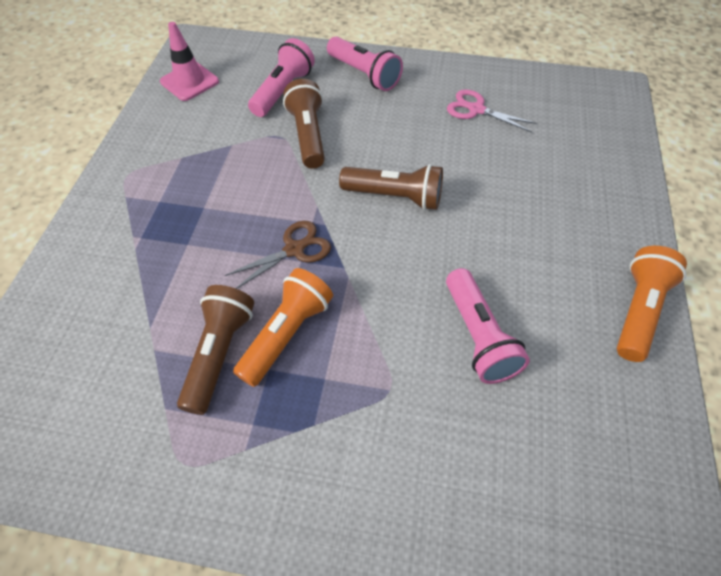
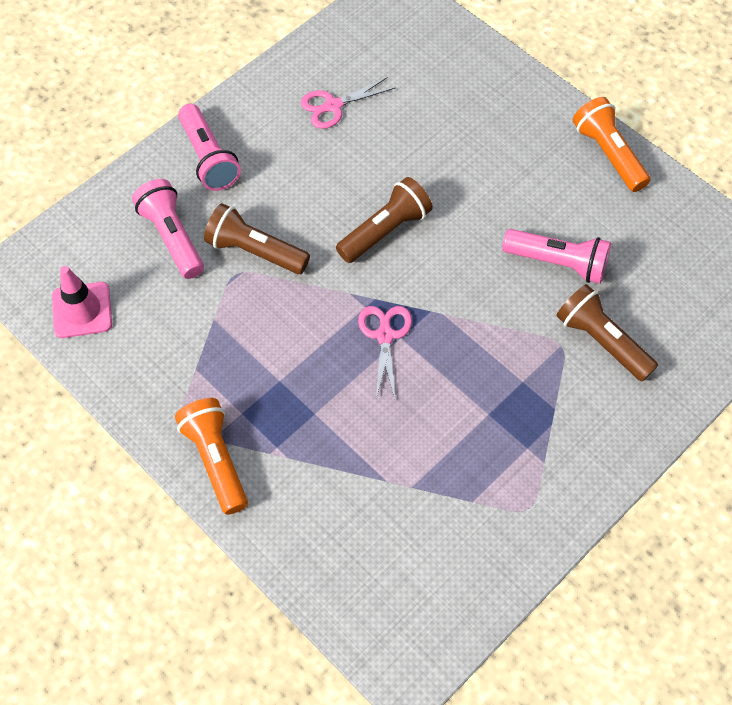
camera: 55 degrees left, 5 degrees up
(219, 353) = (449, 441): brown flashlight -> brown flashlight (601, 341)
(286, 334) = (465, 385): orange flashlight -> orange flashlight (216, 460)
(294, 249) = (385, 336): brown scissors -> pink scissors
(364, 74) = (208, 158): pink flashlight -> pink flashlight turned 75 degrees clockwise

